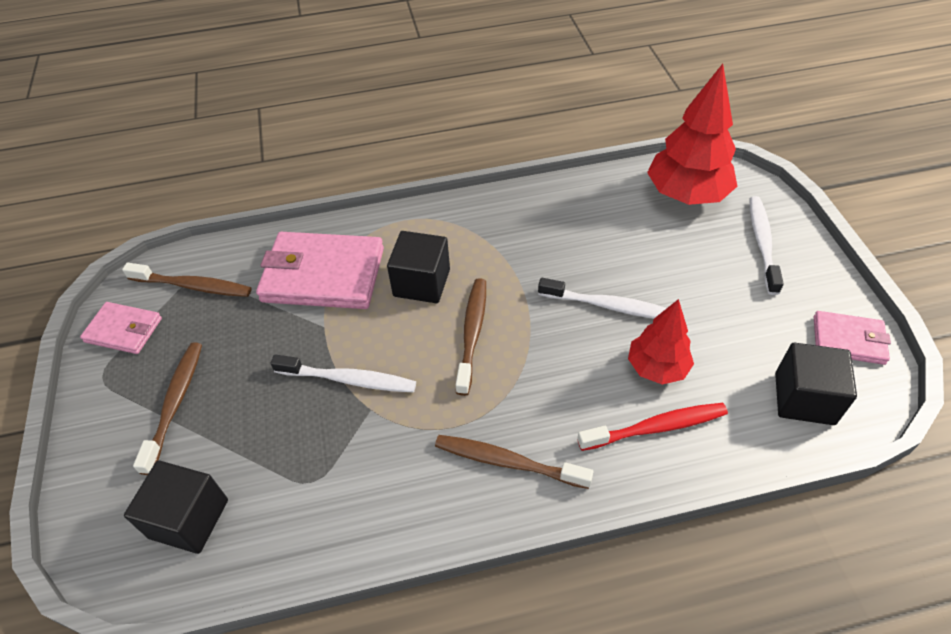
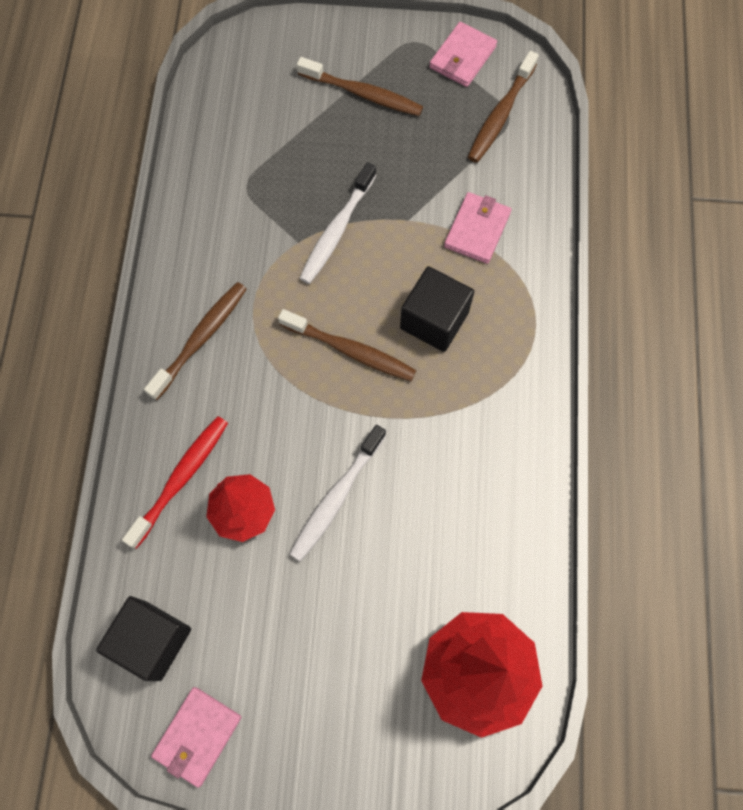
camera: 105 degrees right, 20 degrees up
(189, 519) = (249, 98): black cube -> none
(323, 275) = (477, 230): pink wallet -> pink wallet, size x0.54
(655, 427) = (181, 479): red toothbrush -> red toothbrush turned 150 degrees counterclockwise
(762, 243) = (365, 723): white toothbrush -> none

